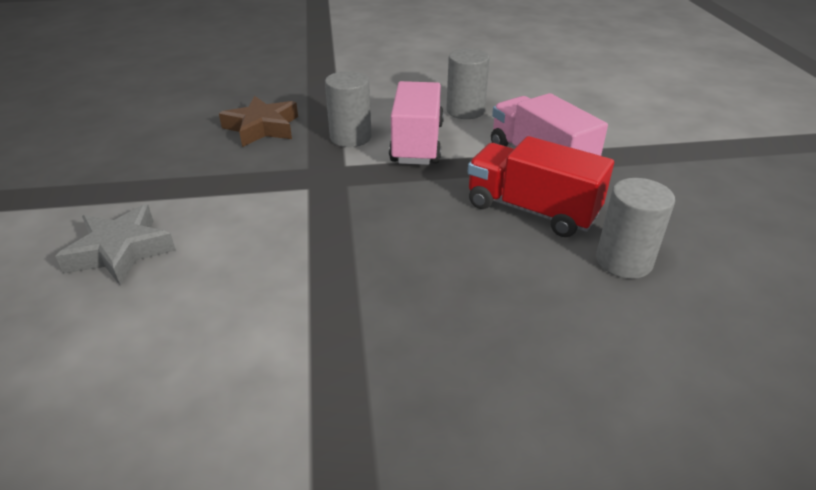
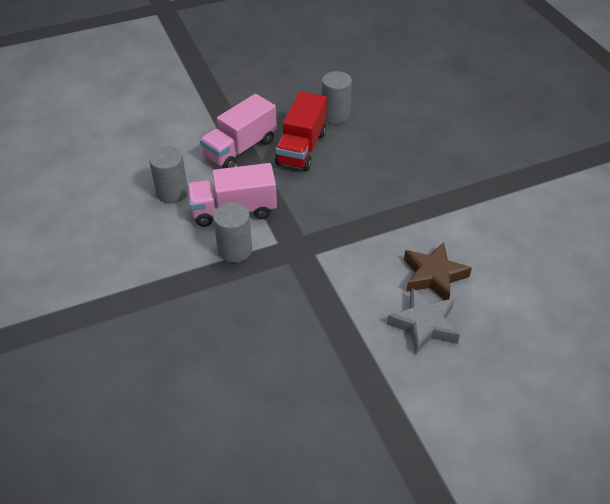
camera: 105 degrees left, 10 degrees up
(262, 127) = (233, 313): brown star -> brown star (433, 276)

